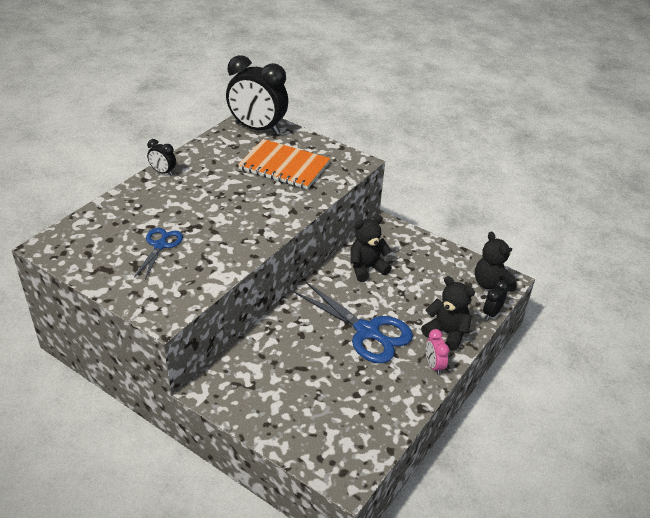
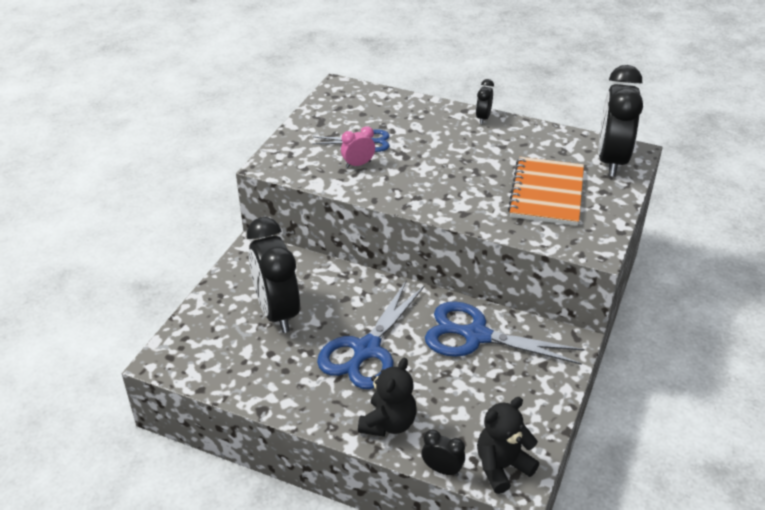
camera: 80 degrees right, 0 degrees up
(305, 383) = (277, 312): none -> black clock
(366, 268) = (476, 336): black teddy bear -> blue scissors
(434, 365) = (329, 415): pink clock -> pink clock (358, 164)

